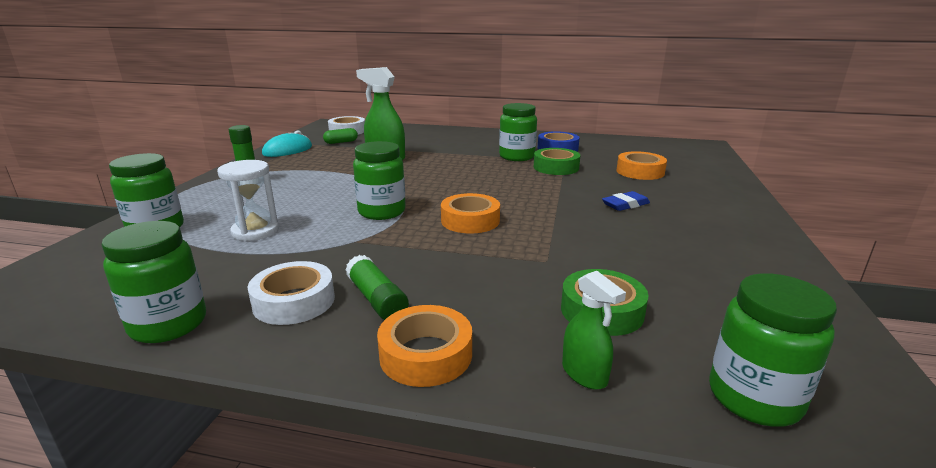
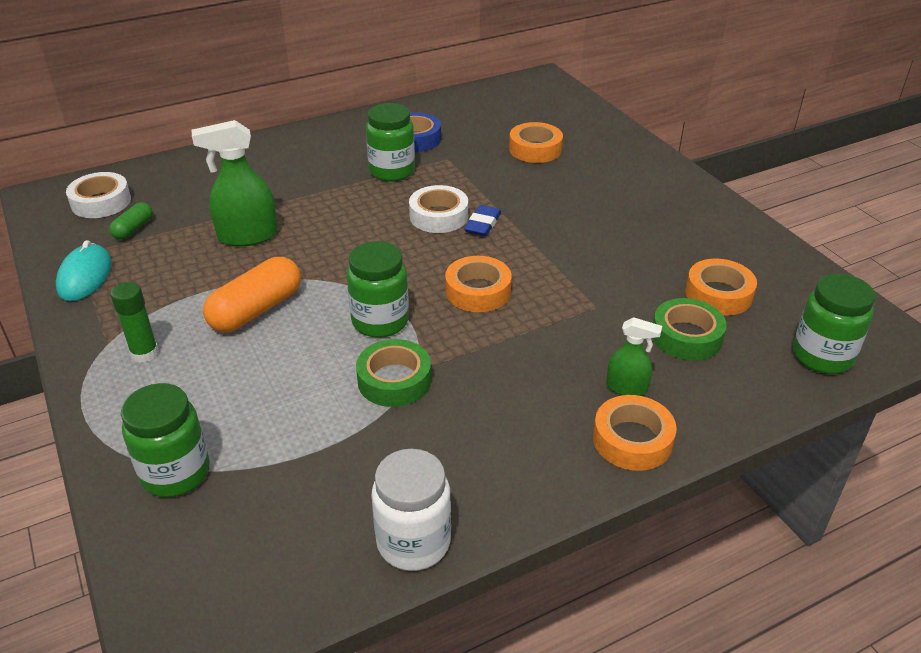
camera: 40 degrees left, 15 degrees up
(168, 324) = (413, 542): green jar -> white jar
(255, 231) = (296, 413): white hourglass -> none
(294, 301) = (474, 459): white tape -> white tape (439, 216)
(330, 185) = (256, 310): none -> orange capsule
(376, 299) = (532, 418): green glue stick -> none
(556, 167) = (453, 174): green tape -> green tape (394, 380)
(584, 374) = (733, 394): green spray bottle -> green spray bottle (627, 388)
(625, 204) = (575, 206): blue eraser -> blue eraser (483, 224)
(685, 297) = (718, 294): none -> orange tape

